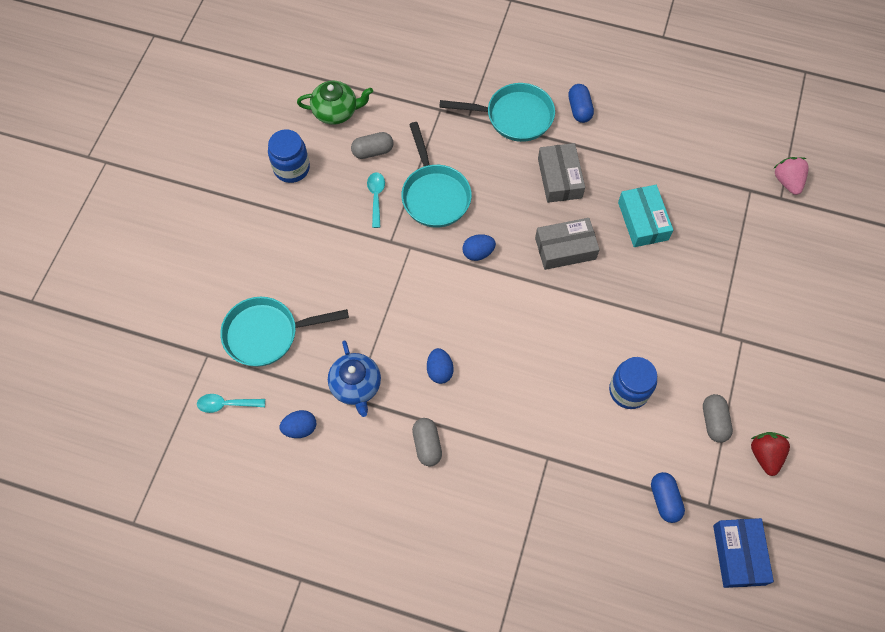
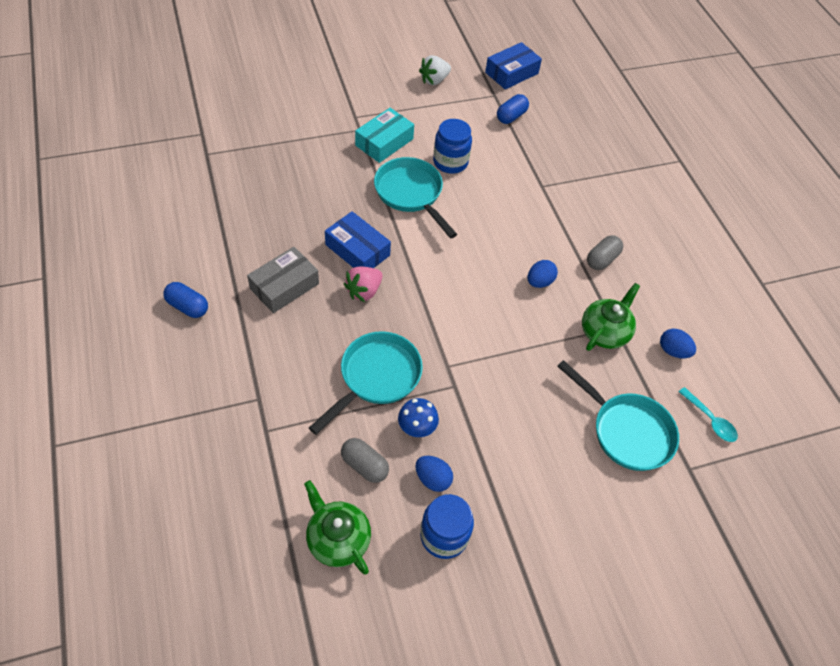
camera: 130 degrees left, 10 degrees down
(356, 386) = (604, 332): blue teapot -> green teapot
(376, 197) = (417, 428): turquoise spoon -> blue mushroom
(478, 253) = (411, 310): blue egg -> blue egg (433, 479)
(514, 116) = (232, 357): turquoise pan -> turquoise pan (411, 194)
(565, 248) = (357, 250): grey box -> blue box
(579, 109) = (188, 306): blue capsule -> blue capsule turned 75 degrees clockwise
(643, 221) = (289, 210): turquoise box -> turquoise box (384, 142)
(714, 421) = (433, 111): grey capsule -> none
(765, 455) = (434, 80): red strawberry -> white strawberry
(787, 181) = (181, 134): pink strawberry -> pink strawberry (364, 291)

